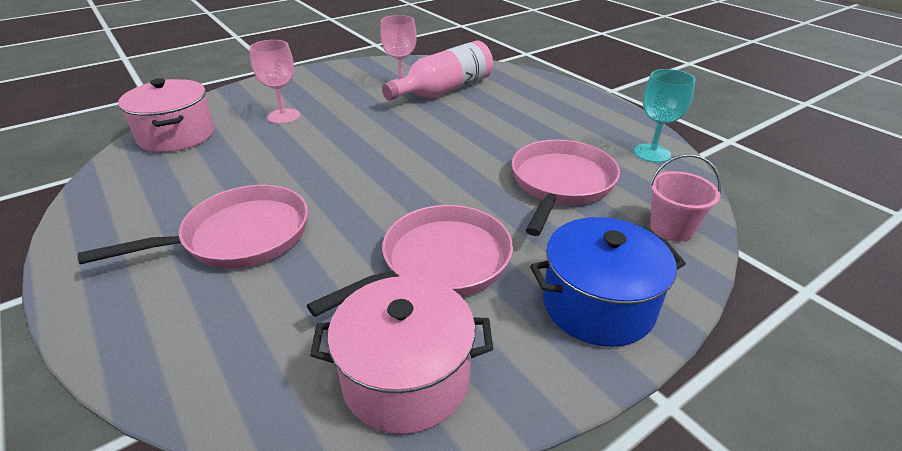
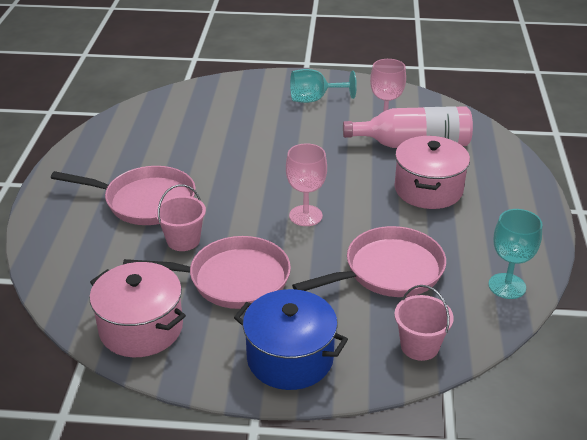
camera: 40 degrees right, 0 degrees up
(177, 136) = (180, 105): pink pot -> pink pot (428, 189)
(284, 116) = (262, 117): pink goblet -> pink goblet (305, 216)
(317, 88) = (314, 99): none -> turquoise goblet
(336, 253) = (183, 240): none -> pink bucket

